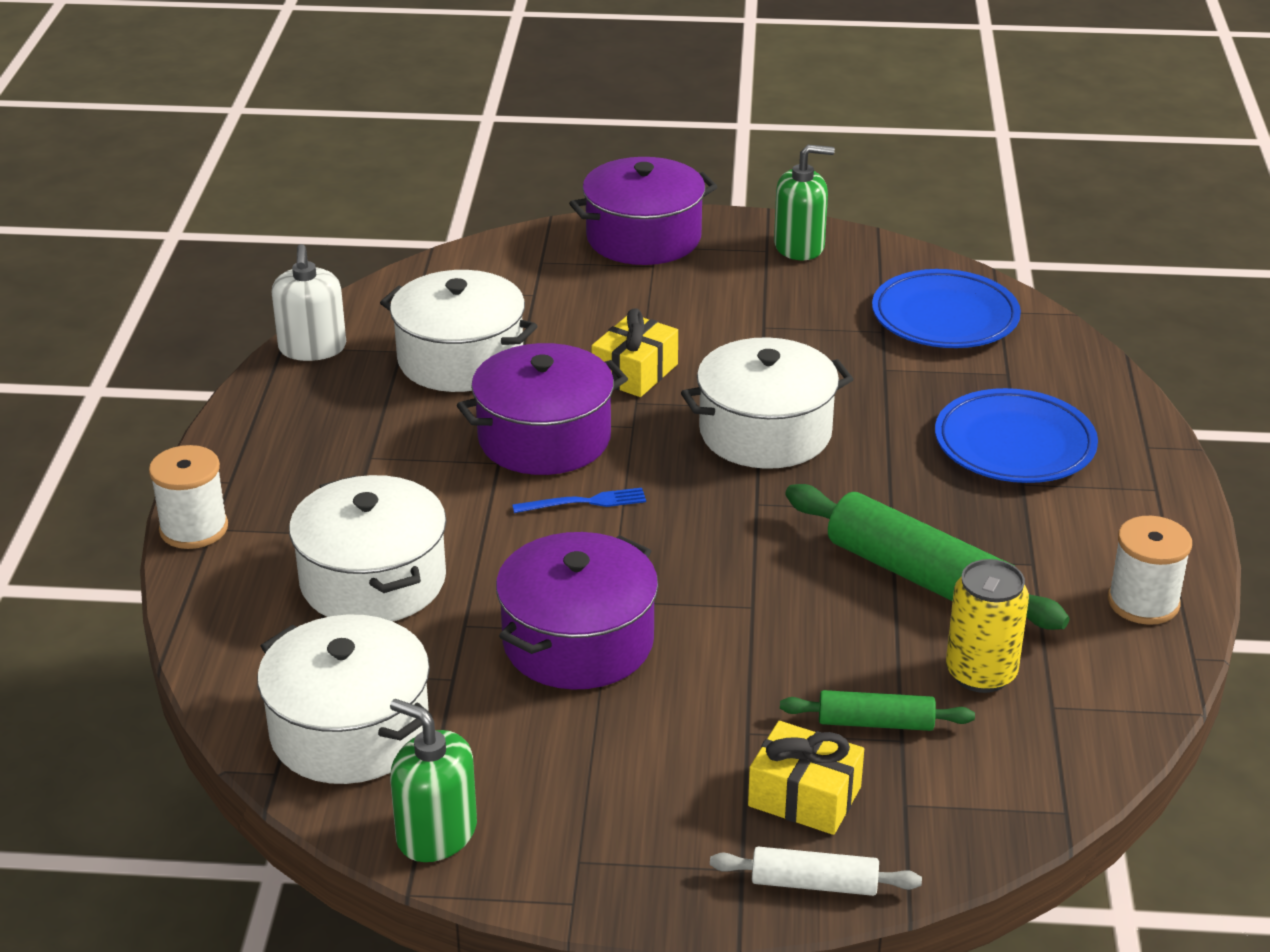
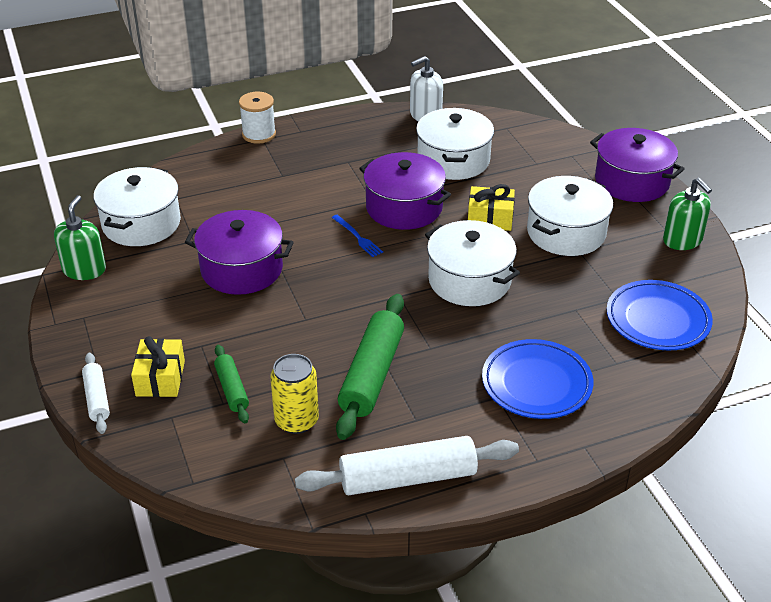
camera: 65 degrees right, 5 degrees up
(373, 580) = (252, 194): white pot -> white pot (566, 232)
(1143, 602) = (407, 478): white spool -> white rolling pin

